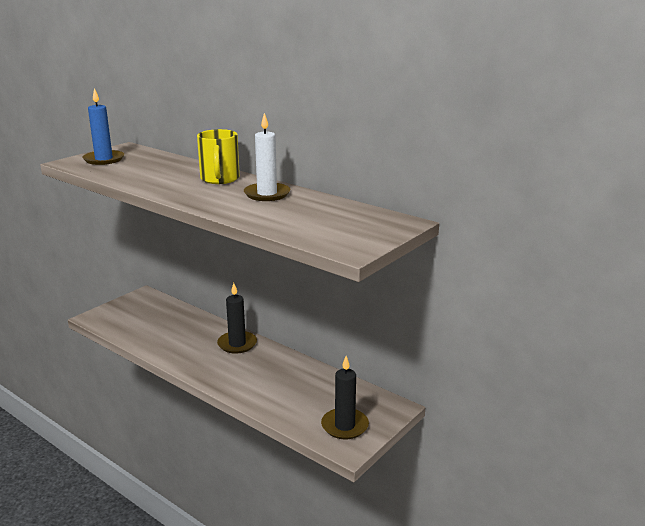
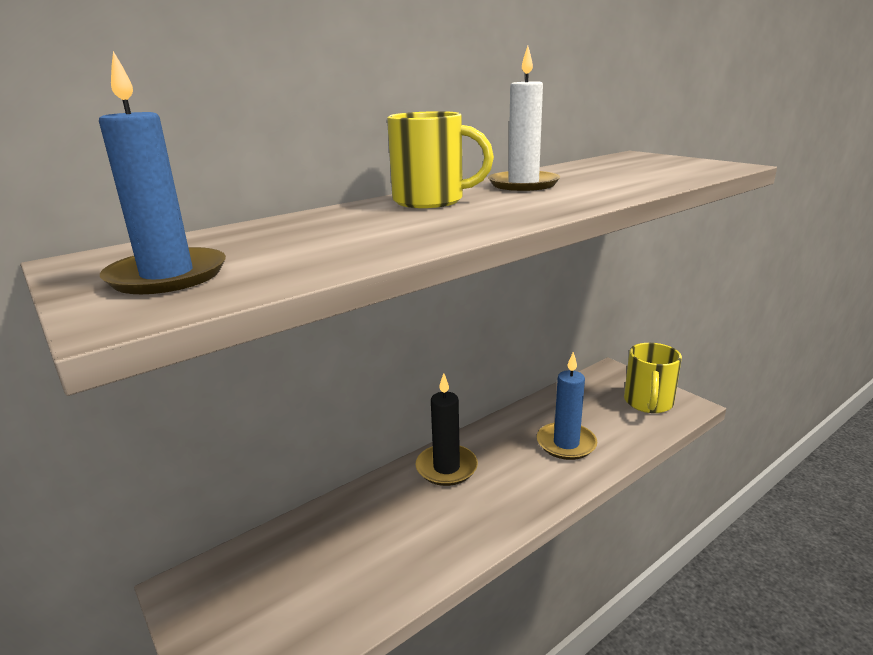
camera: 75 degrees left, 0 degrees up
(273, 386) = (566, 443): none -> blue candle
(344, 426) = (648, 403): black candle -> yellow mug

